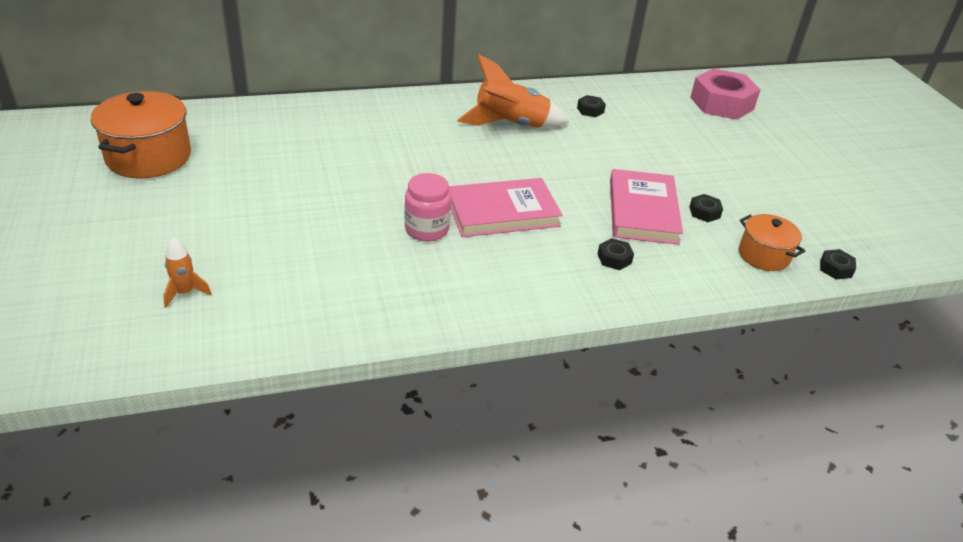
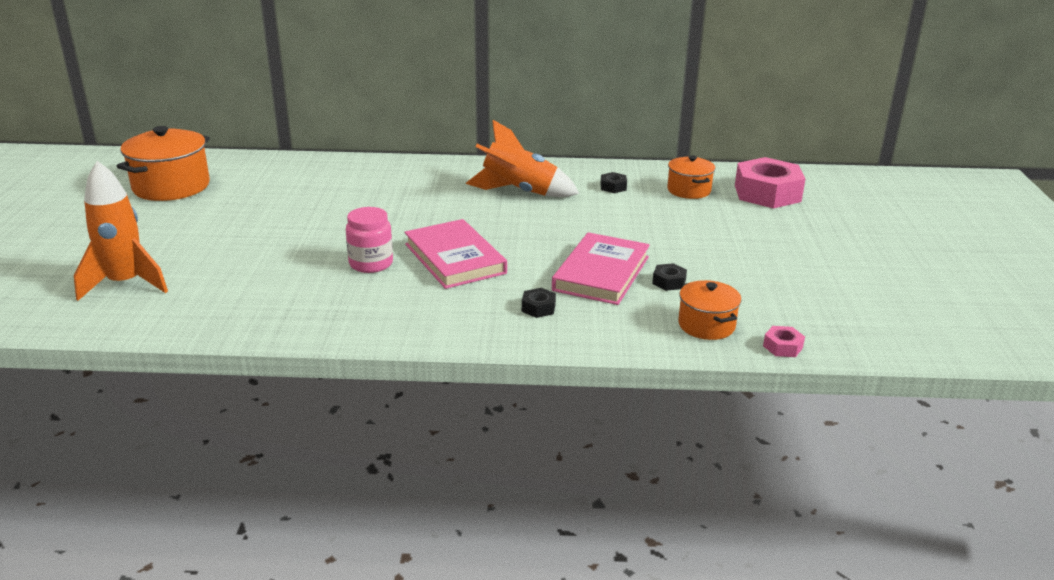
camera: 20 degrees right, 10 degrees down
(185, 293) = (125, 284): orange rocket -> orange rocket, size x2.04
(502, 212) = (455, 258): pink book -> pink book turned 60 degrees clockwise
(656, 107) = (689, 190): none -> orange pot
(835, 268) = (782, 347): black nut -> pink nut

